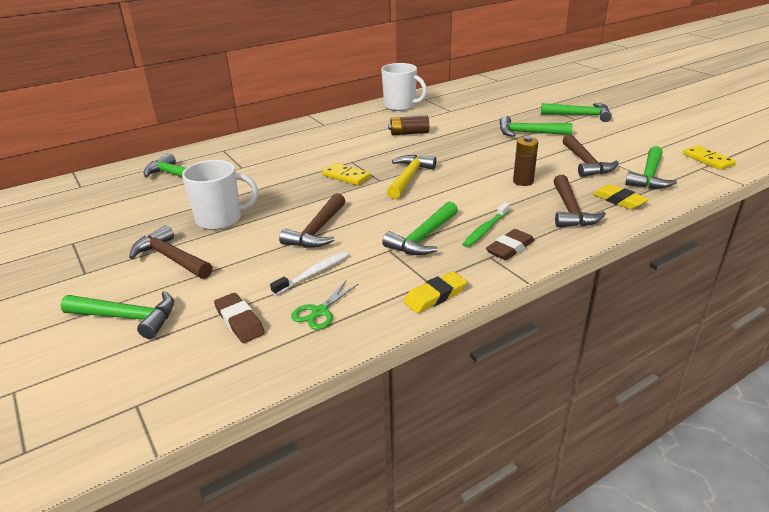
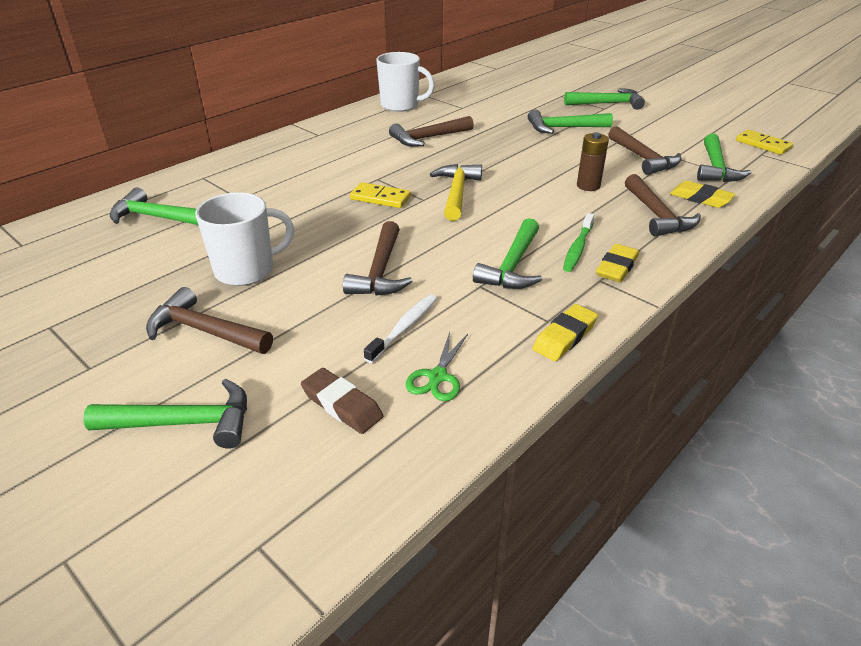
camera: 15 degrees left, 5 degrees up
(409, 133) = (428, 138): brown battery -> brown hammer
(510, 248) = (616, 267): brown eraser -> yellow eraser

